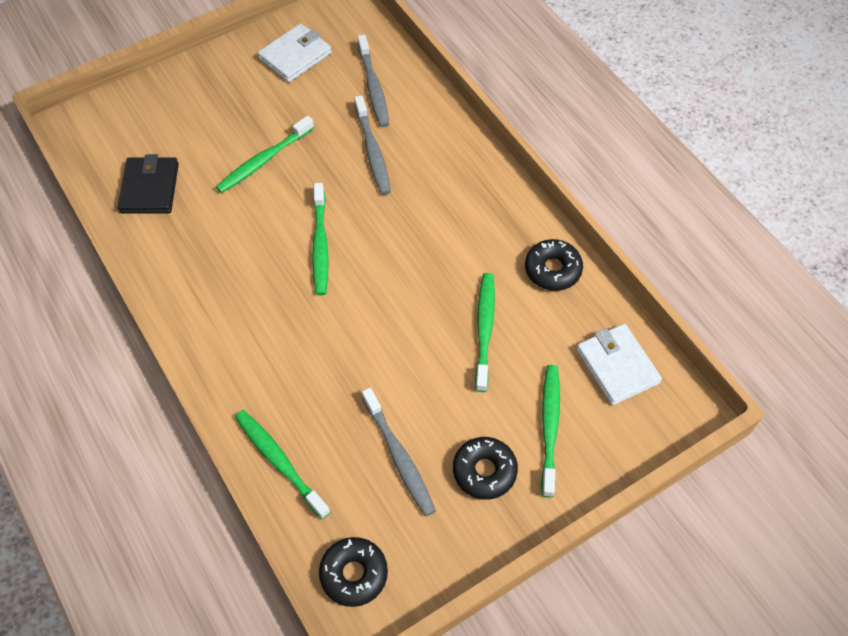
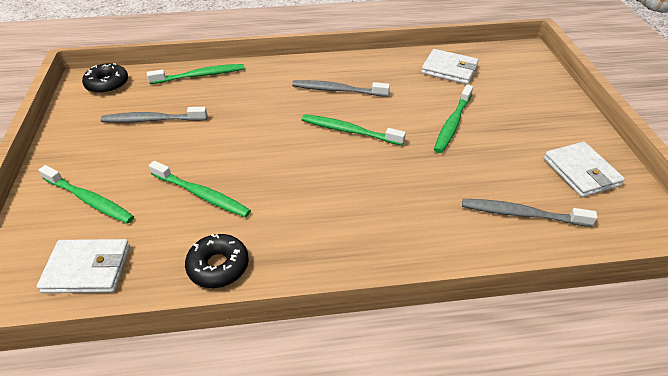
camera: 115 degrees right, 15 degrees down
(150, 188) = (449, 69): black wallet -> white wallet
(263, 160) = (452, 124): green toothbrush -> green toothbrush turned 135 degrees counterclockwise
(372, 151) = (434, 188): grey toothbrush -> grey toothbrush (337, 90)
(484, 471) = (100, 154): black donut -> none

